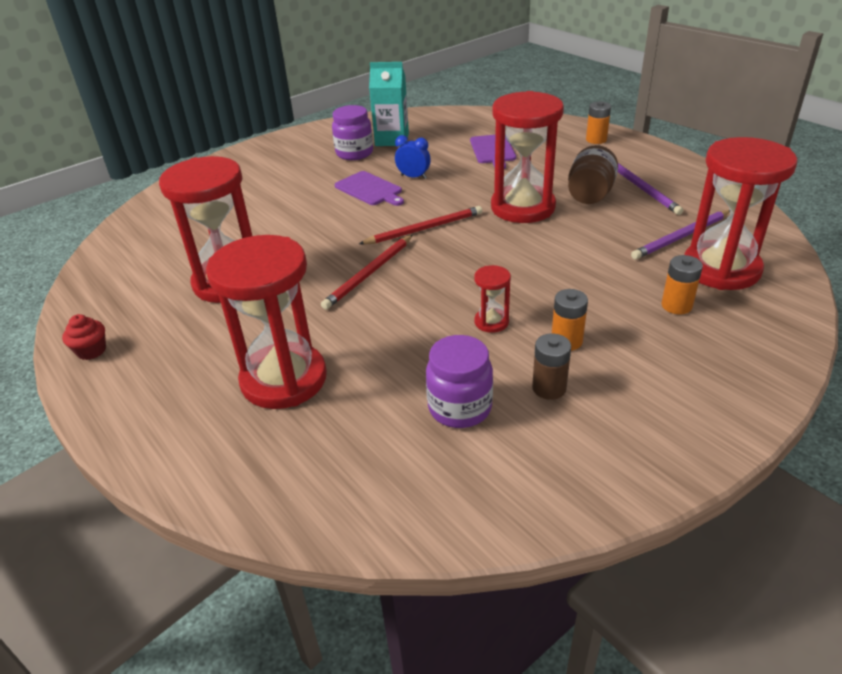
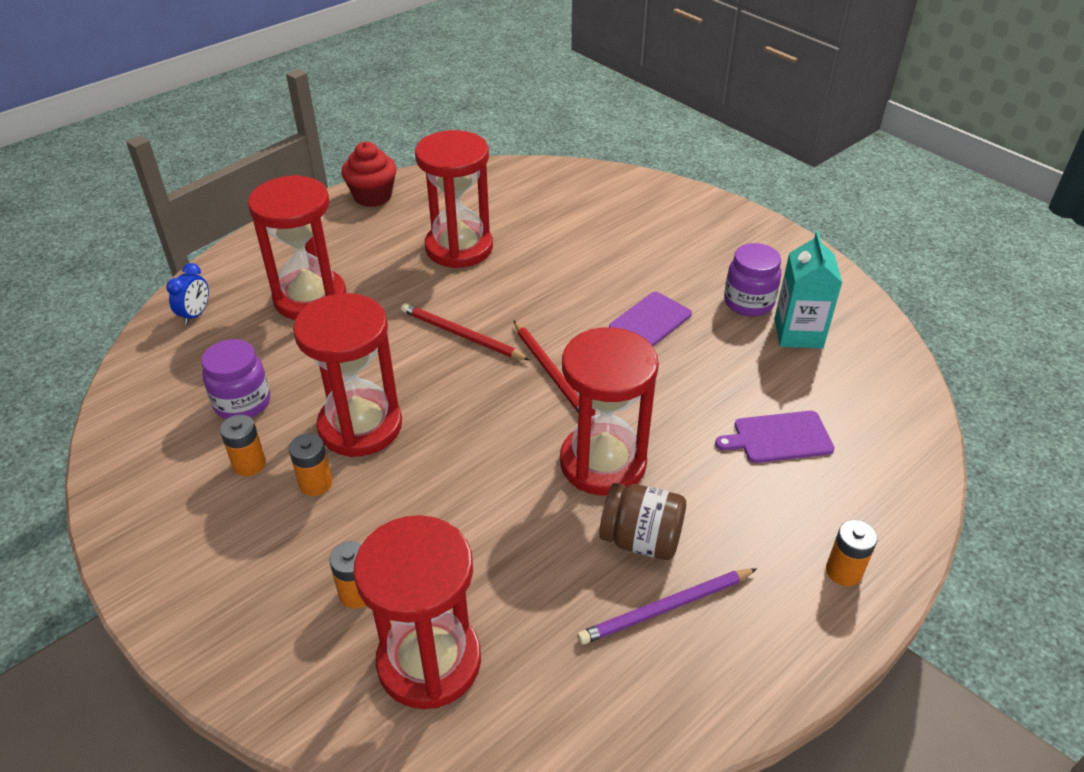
camera: 85 degrees right, 5 degrees up
(91, 351) = (372, 196): red cupcake -> red cupcake, size x1.72
(413, 177) = (684, 358): blue clock -> blue clock (195, 314)
(491, 322) = (360, 426): red hourglass -> red hourglass, size x2.32
(549, 388) = (249, 464): brown battery -> orange battery
(681, 237) = (516, 631): purple pencil -> none

